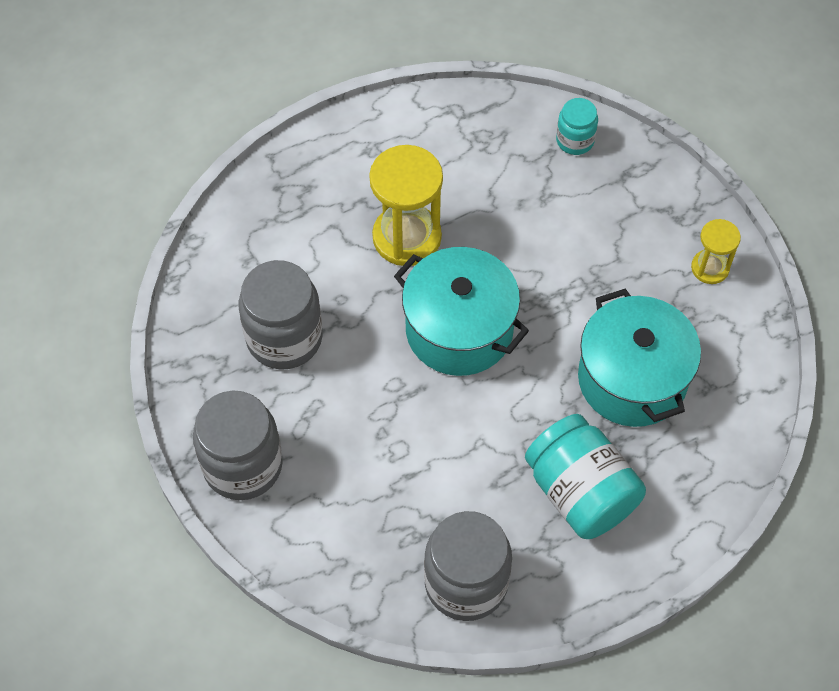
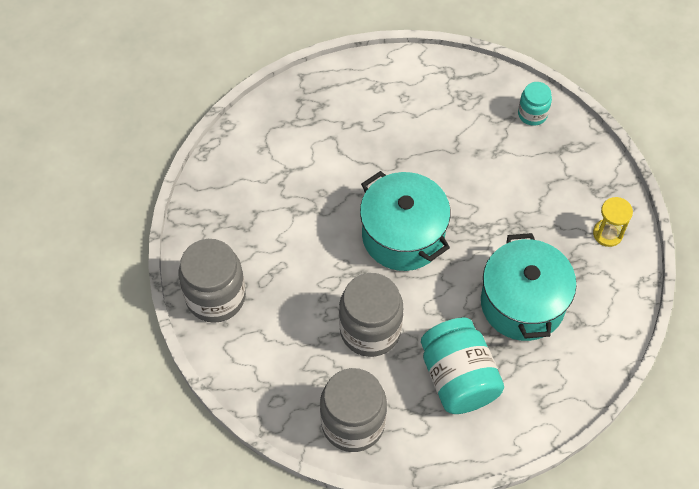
camera: 15 degrees right, 0 degrees up
(284, 338) = (272, 211): grey jar -> grey jar (370, 330)
(407, 237) = (384, 158): yellow hourglass -> none

